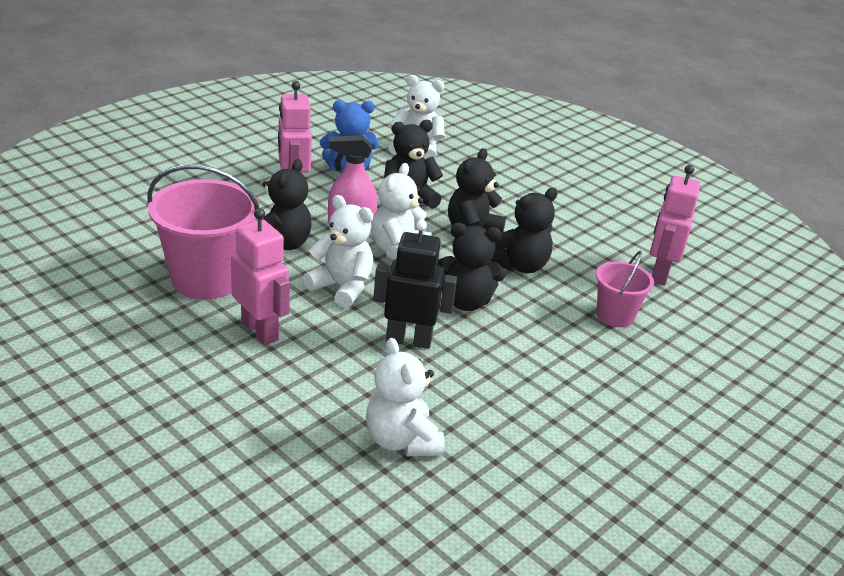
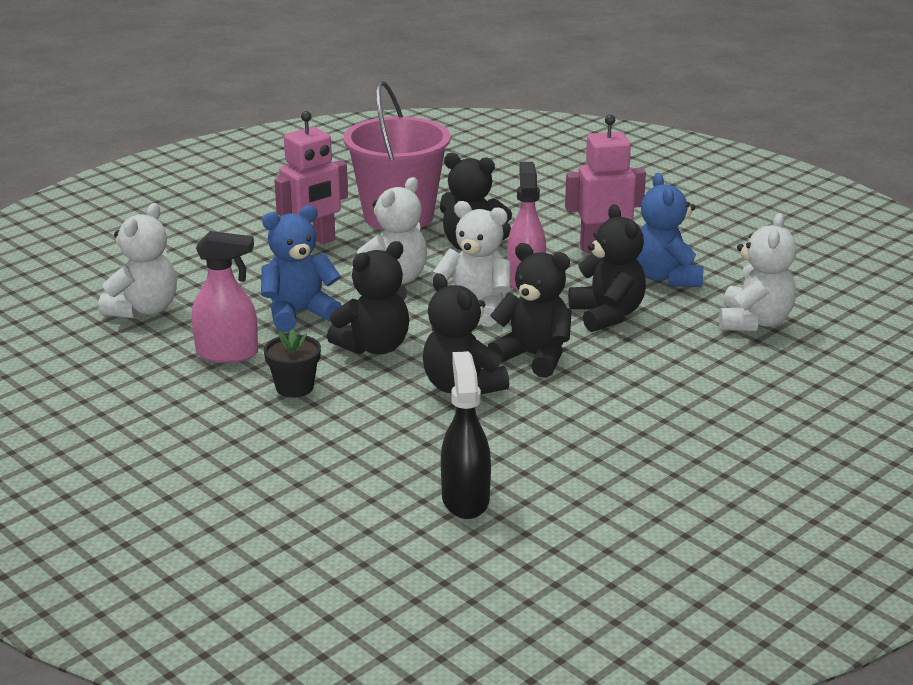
camera: 95 degrees right, 5 degrees down
(401, 441) = (144, 309): white teddy bear -> white teddy bear turned 135 degrees clockwise
(409, 340) = (299, 314): black robot -> blue teddy bear
(465, 302) = (374, 347): black teddy bear -> black teddy bear turned 135 degrees counterclockwise
(485, 380) = (227, 353): none -> pink spray bottle
(536, 343) = (294, 387): none -> black flower pot
(615, 315) = (354, 448): pink bucket -> none
(659, 274) = (465, 499): pink robot -> black spray bottle

